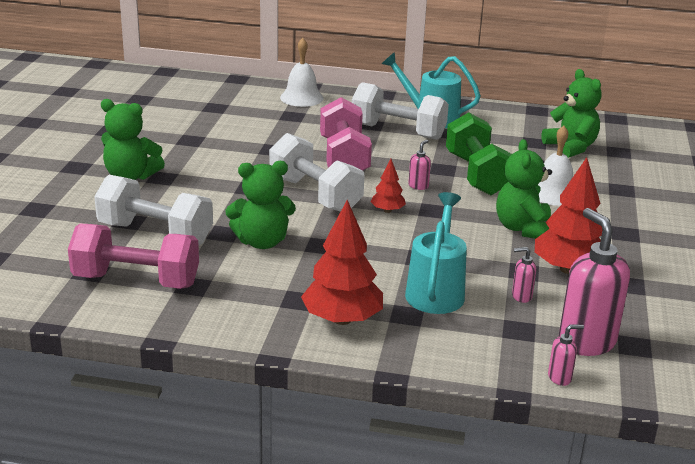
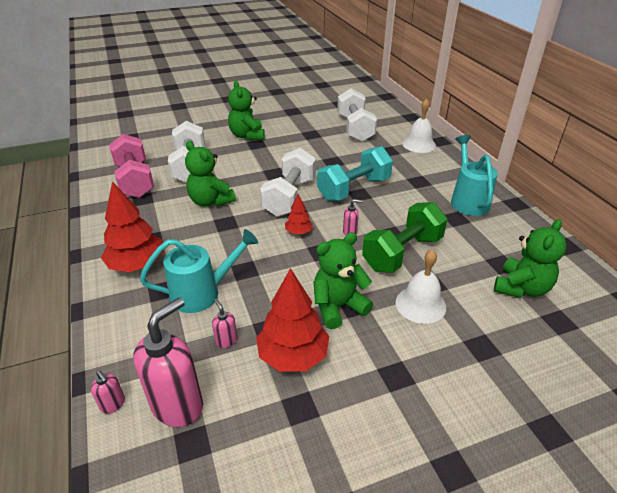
camera: 60 degrees right, 10 degrees up
(344, 158) = (354, 189): pink dumbbell -> turquoise dumbbell
(398, 131) = (423, 195): white dumbbell -> white dumbbell (355, 128)

